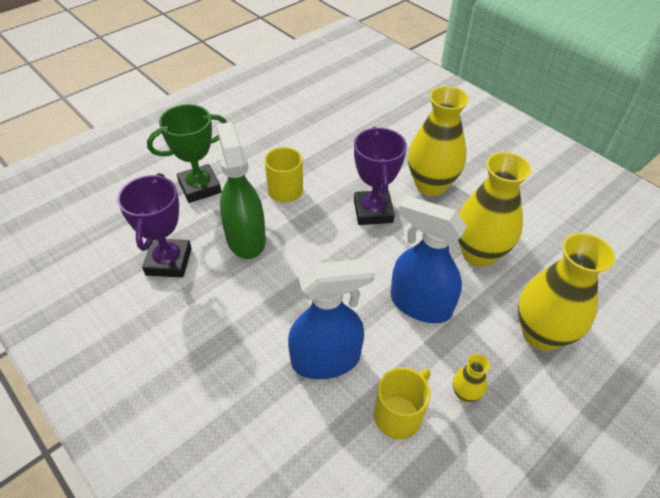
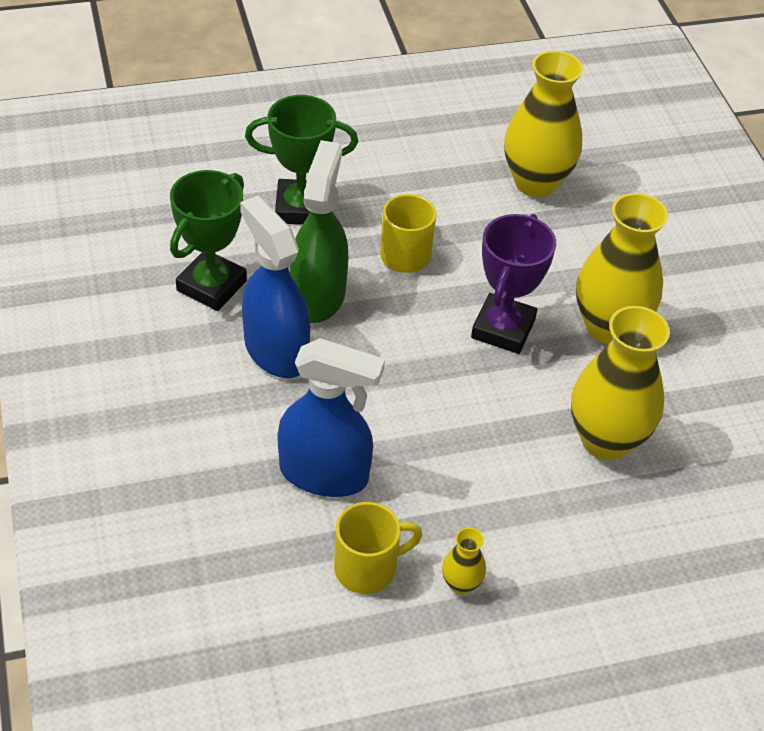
camera: 25 degrees right, 0 degrees up
(169, 261) = (211, 286): purple trophy -> green trophy
(420, 304) = (480, 465): blue spray bottle -> blue spray bottle (275, 350)
(541, 334) = (610, 567): yellow vase -> yellow vase (535, 183)

